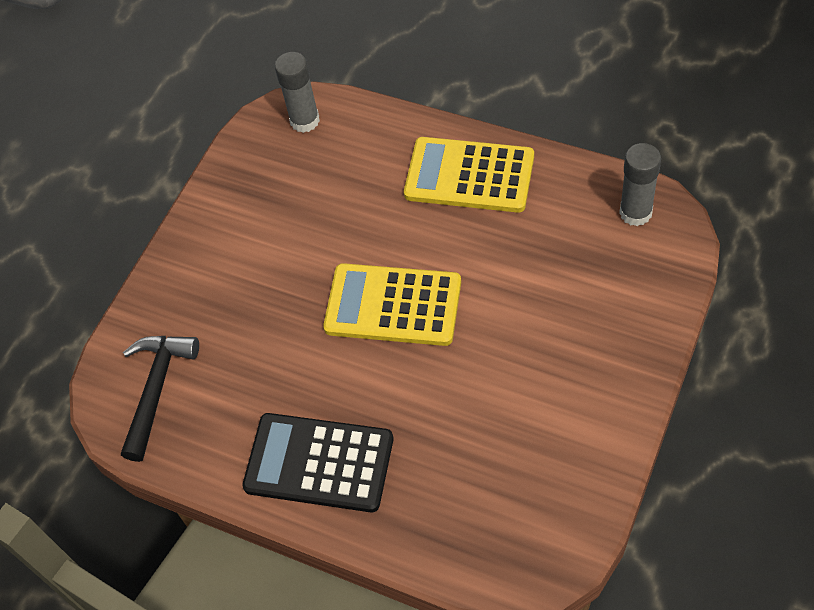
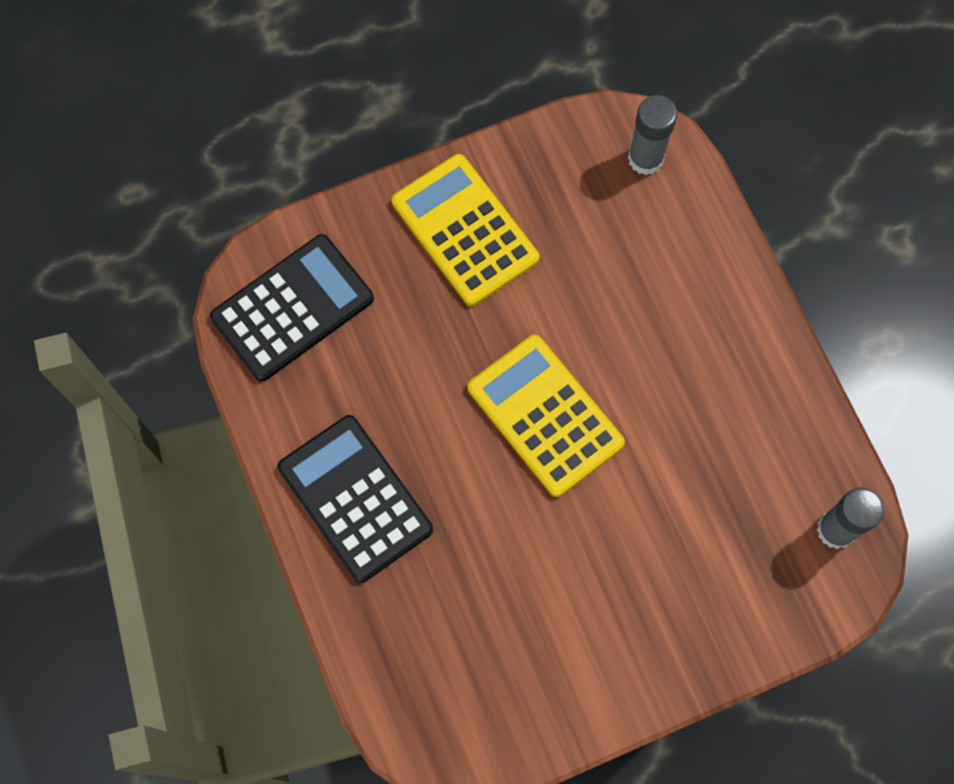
camera: 35 degrees right, 15 degrees up
(156, 389) = (292, 308): black hammer -> black calculator
(469, 176) = (731, 353): yellow calculator -> yellow calculator (464, 231)

